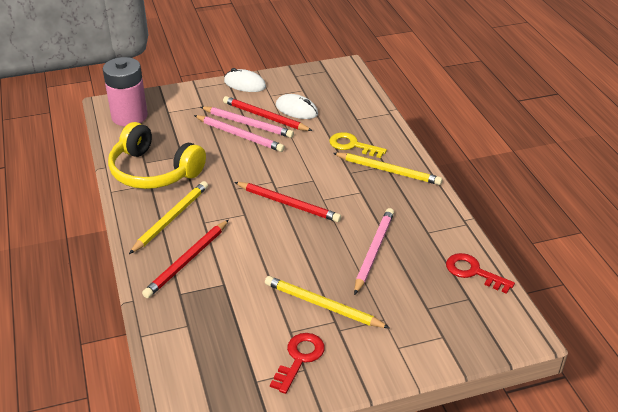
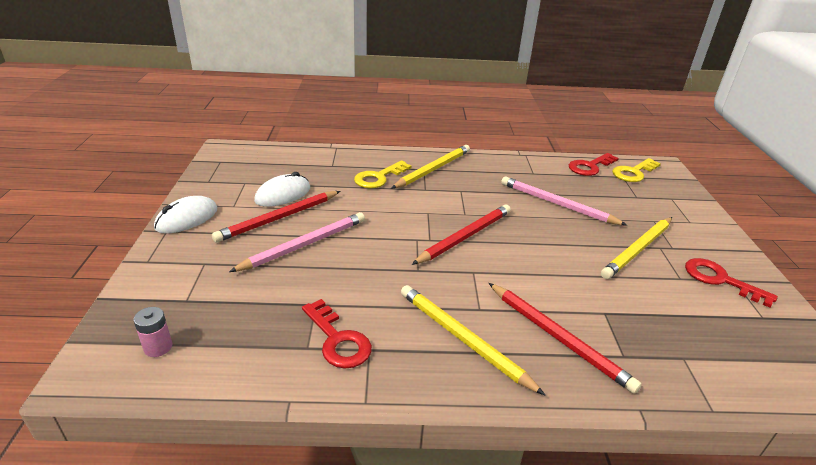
camera: 75 degrees left, 5 degrees down
(129, 116) = (158, 347): pink battery -> pink battery, size x0.40
(154, 171) = (338, 340): yellow headphones -> red key
(247, 124) = (283, 234): pink pencil -> none
(484, 307) = (633, 173): none -> yellow key

